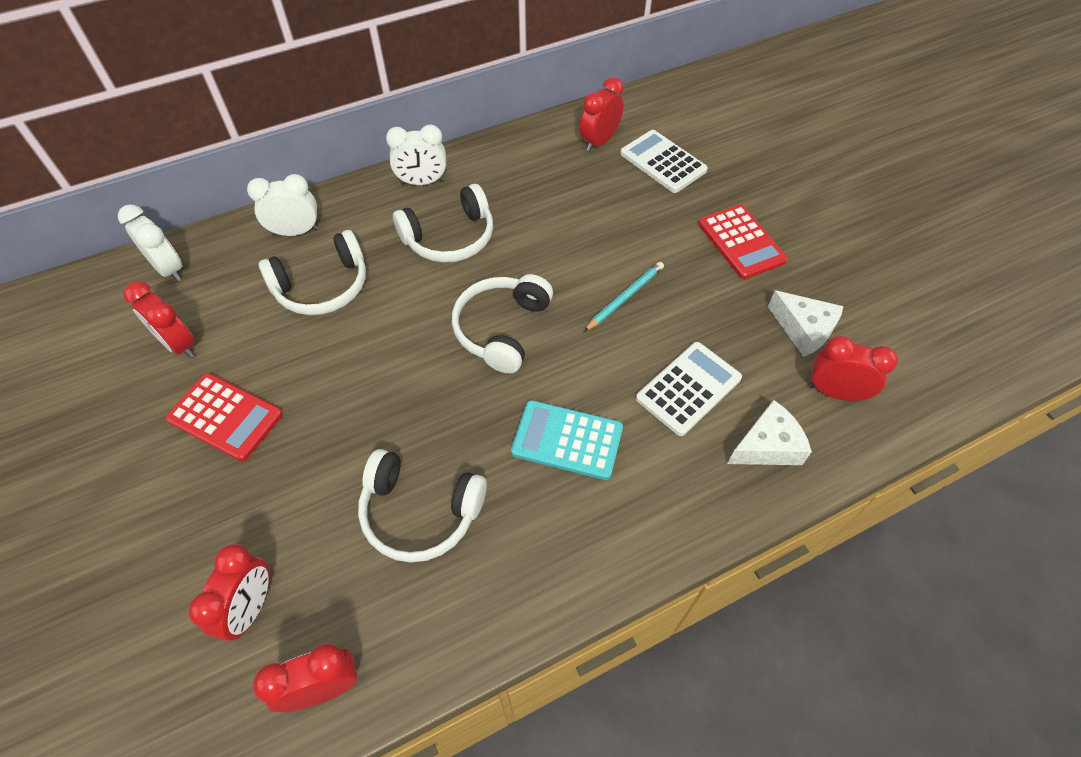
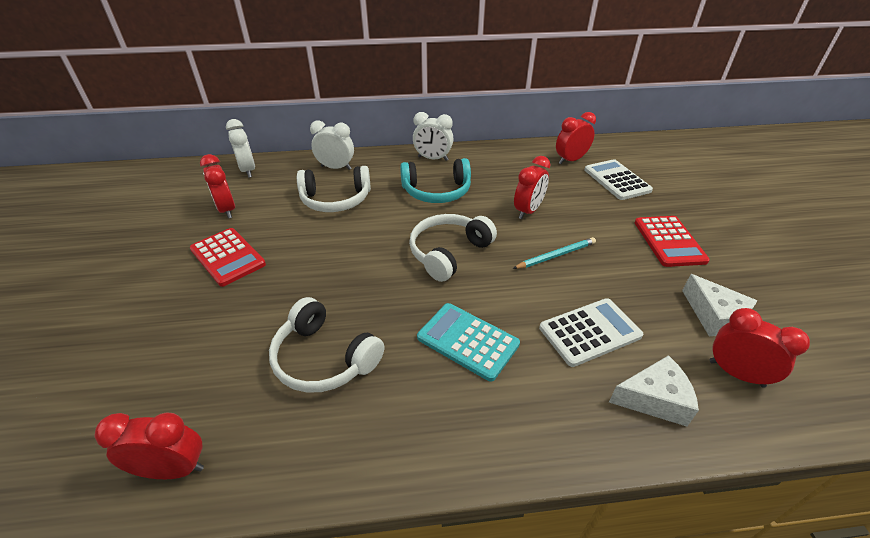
camera: 20 degrees right, 15 degrees down
(250, 608) = (162, 386): red clock -> red clock (528, 211)
(450, 237) = (437, 191): white headphones -> turquoise headphones

